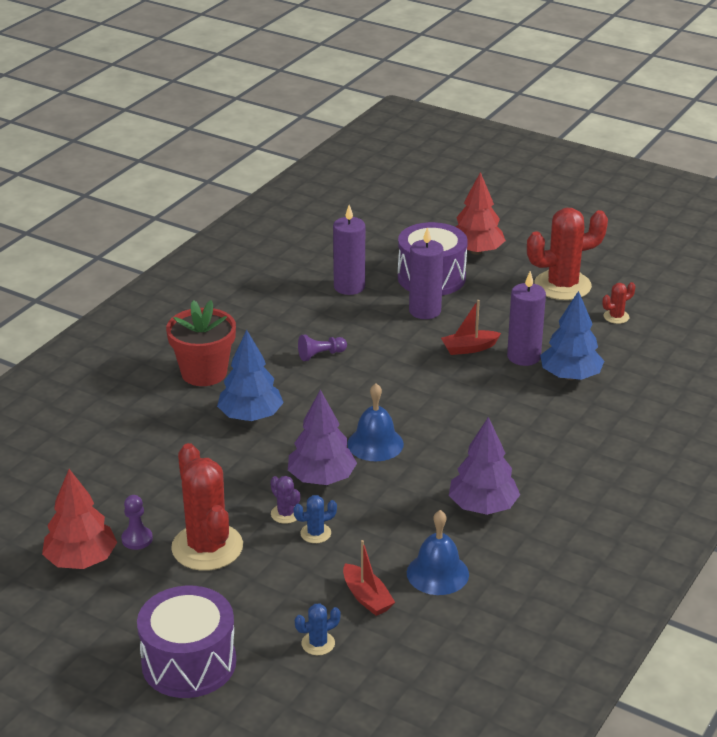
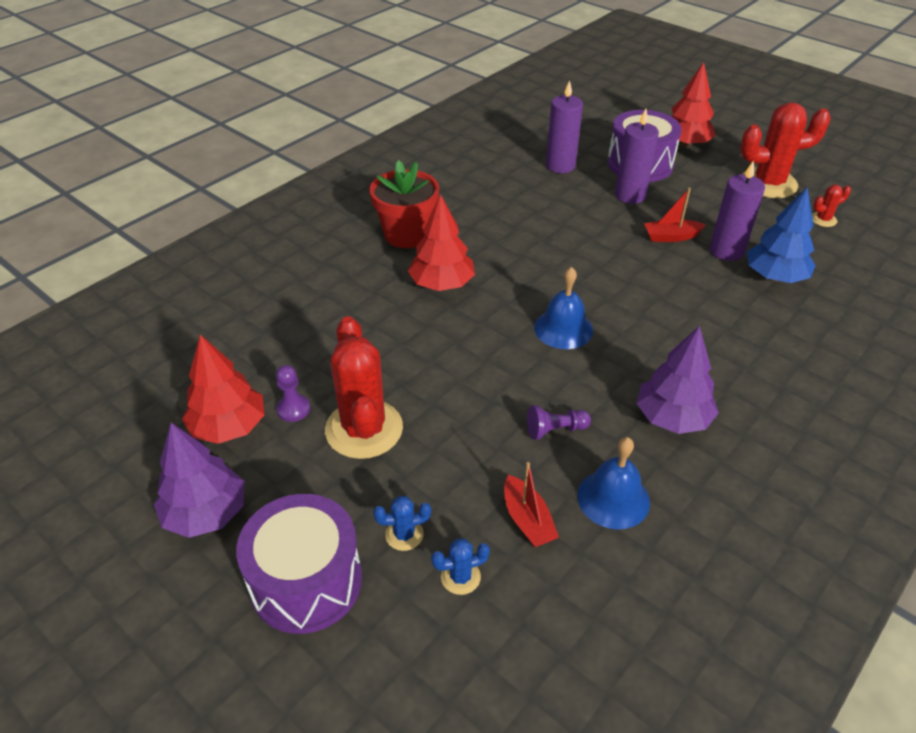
camera: 10 degrees right, 10 degrees up
(250, 416) = (442, 284): blue tree -> red tree
(286, 514) = (456, 399): purple cactus -> none
(315, 533) = (483, 427): blue cactus -> blue cactus (404, 534)
(320, 355) = (522, 228): purple pawn -> purple pawn (555, 430)
(321, 478) = (501, 362): purple tree -> purple tree (206, 513)

